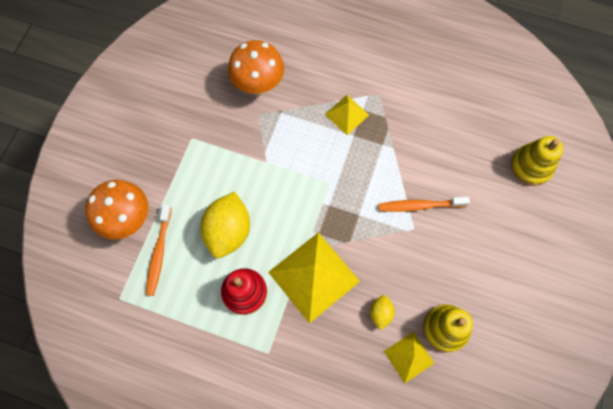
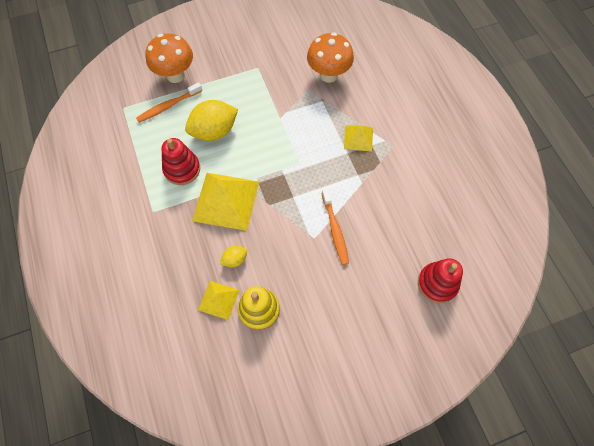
camera: 50 degrees right, 5 degrees down
(420, 206) = (335, 229): orange toothbrush -> orange toothbrush turned 150 degrees counterclockwise
(531, 166) = (437, 283): yellow stacking toy -> red stacking toy

